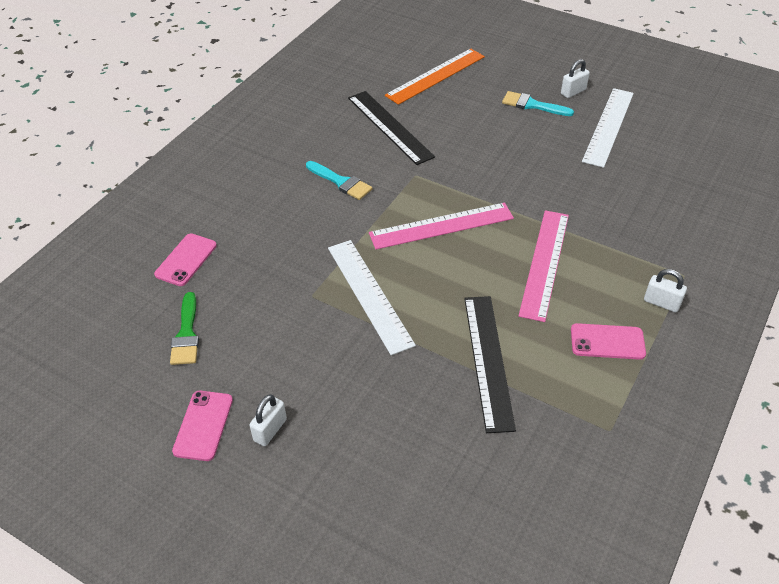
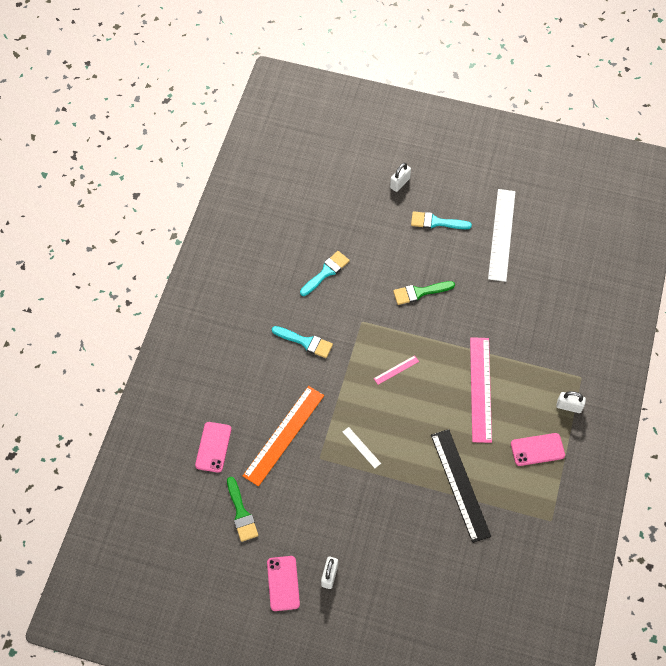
camera: 15 degrees left, 15 degrees up
(369, 295) = (361, 447): white ruler -> white ruler, size x0.43
(390, 127) = (326, 272): black ruler -> turquoise brush
(435, 76) = (347, 203): orange ruler -> orange ruler (284, 435)
(441, 226) = (396, 370): pink ruler -> pink ruler, size x0.43
(494, 160) = (420, 292): none -> green brush
(573, 92) = (466, 199): white padlock -> white padlock (400, 183)

